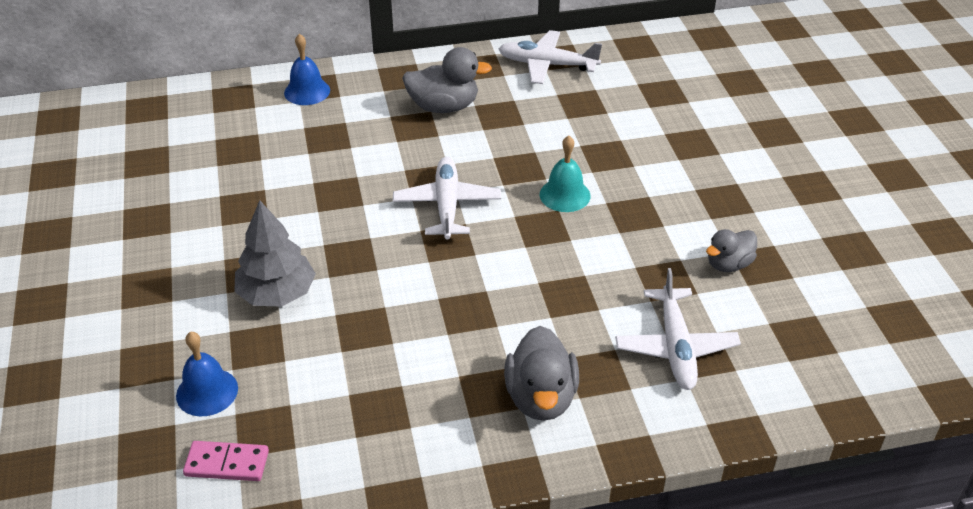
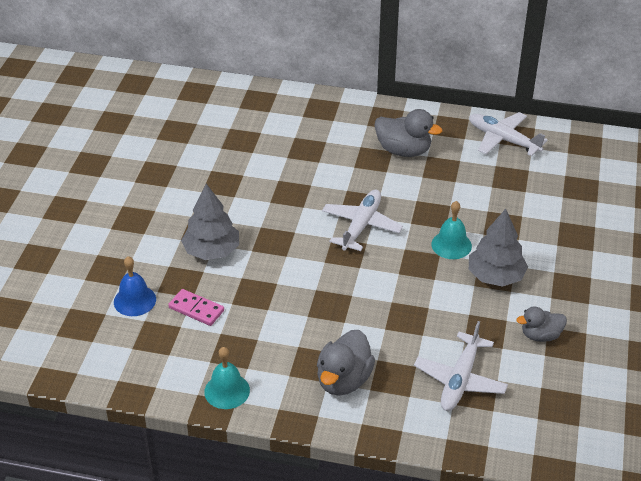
camera: 25 degrees right, 0 degrees up
(227, 464) = (123, 349): pink domino -> pink domino (196, 309)
(307, 91) = (312, 110): blue bell -> none
(401, 467) = (227, 391): none -> turquoise bell
(636, 214) = (495, 276): none -> grey tree

